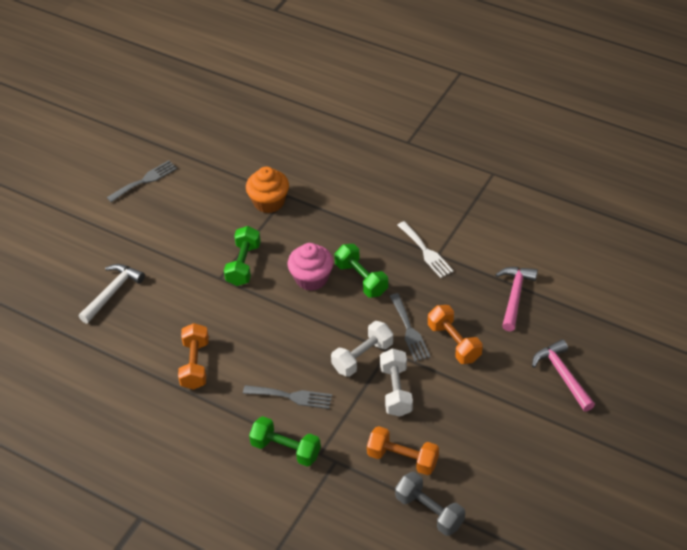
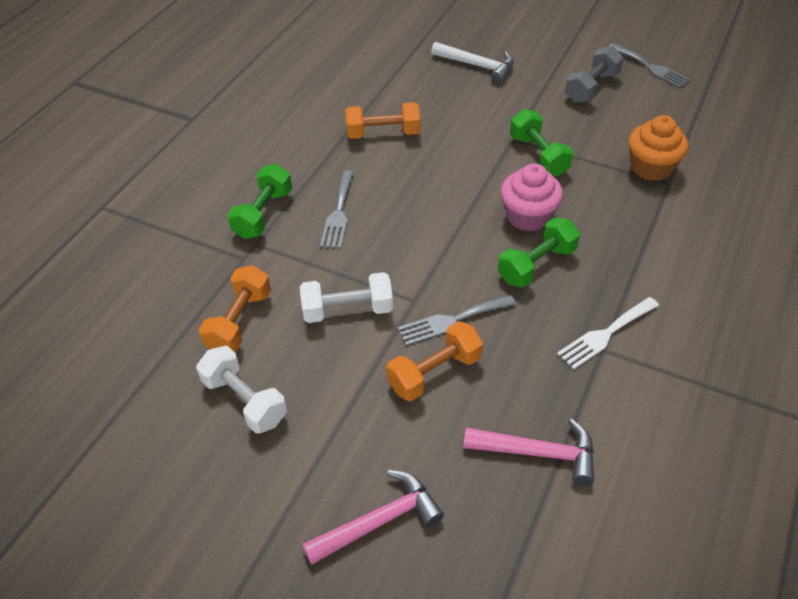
camera: 85 degrees right, 0 degrees up
(243, 264) = (538, 156): green dumbbell -> green dumbbell turned 60 degrees clockwise
(362, 357) = (402, 274): white dumbbell -> white dumbbell (244, 401)
(429, 511) = (156, 352): grey dumbbell -> grey dumbbell (591, 87)

